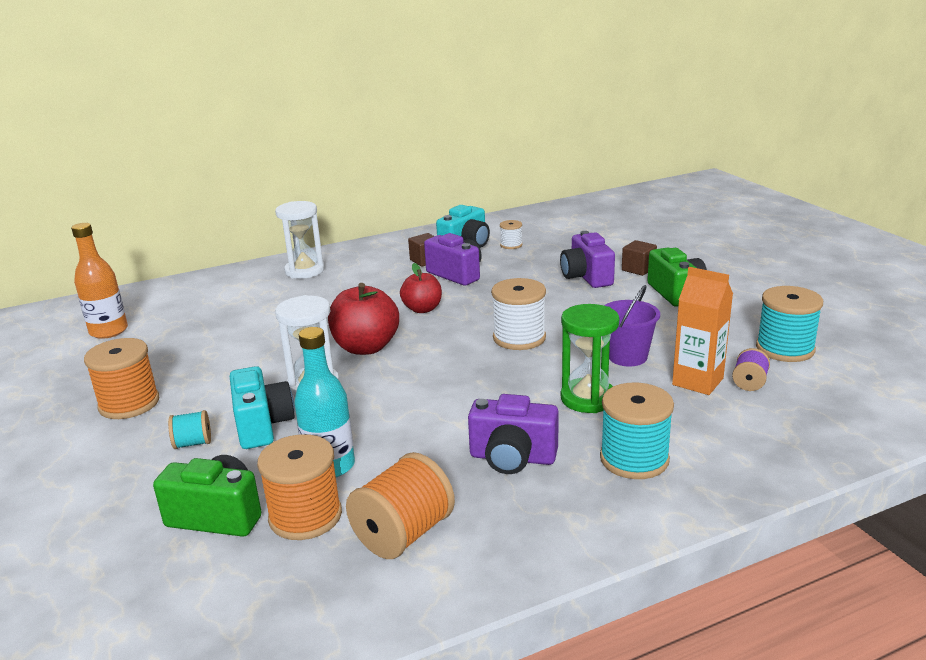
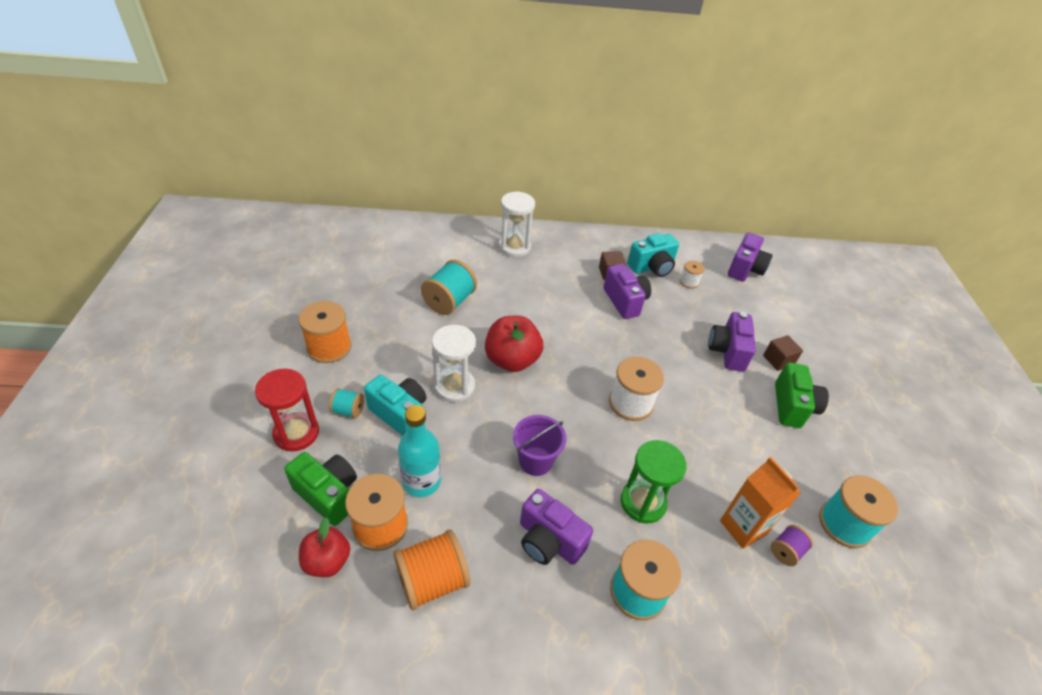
camera: 20 degrees right, 20 degrees up
(109, 331) = (352, 260): orange bottle -> none
(136, 482) = (296, 433): none -> red hourglass
(258, 328) = (449, 302): none -> turquoise spool
(263, 425) = (400, 414): turquoise camera -> turquoise camera turned 60 degrees counterclockwise
(422, 309) = (576, 333): red apple -> red apple (327, 561)
(558, 223) = (745, 269): none -> purple camera
(627, 357) = (703, 468): purple bucket -> purple bucket (535, 461)

